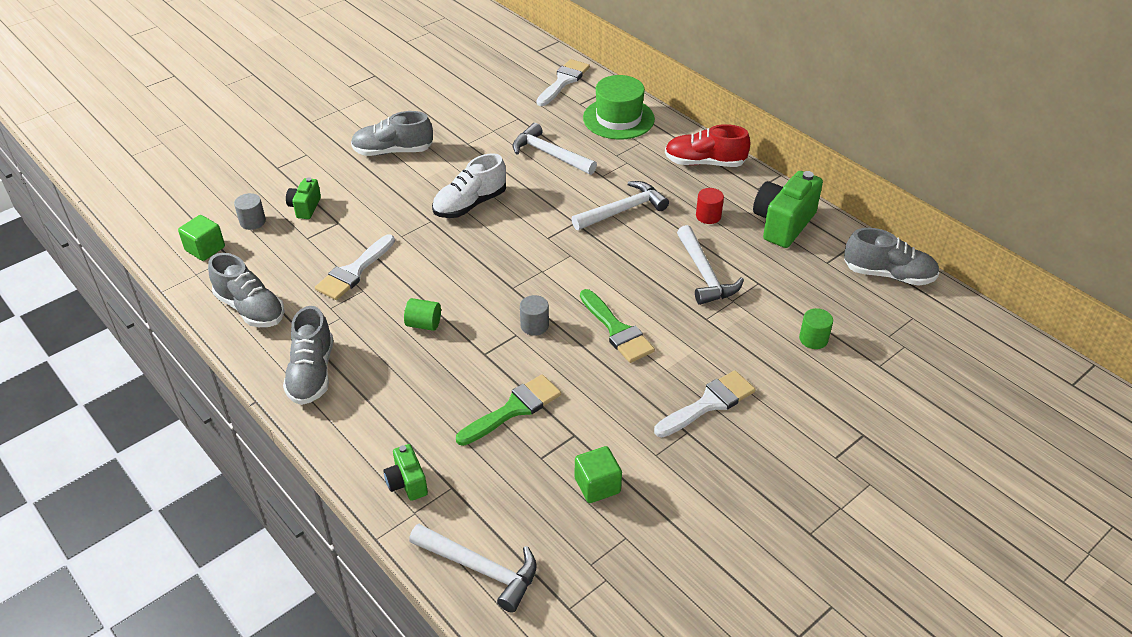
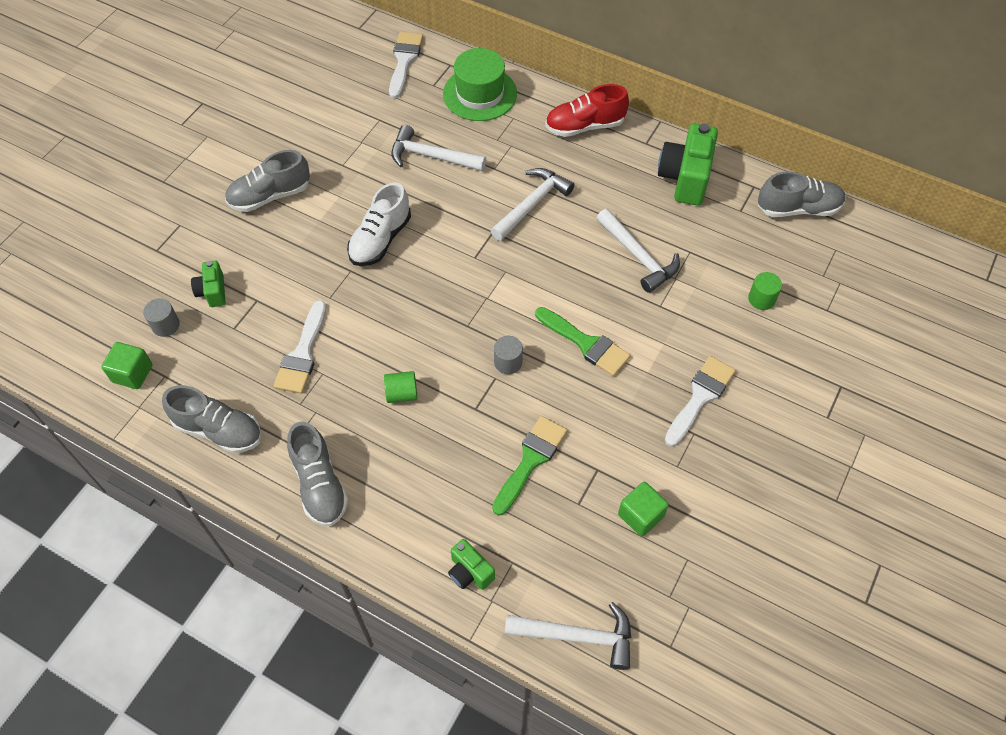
camera: 20 degrees left, 15 degrees up
(708, 216) = (614, 188): red cylinder -> none

